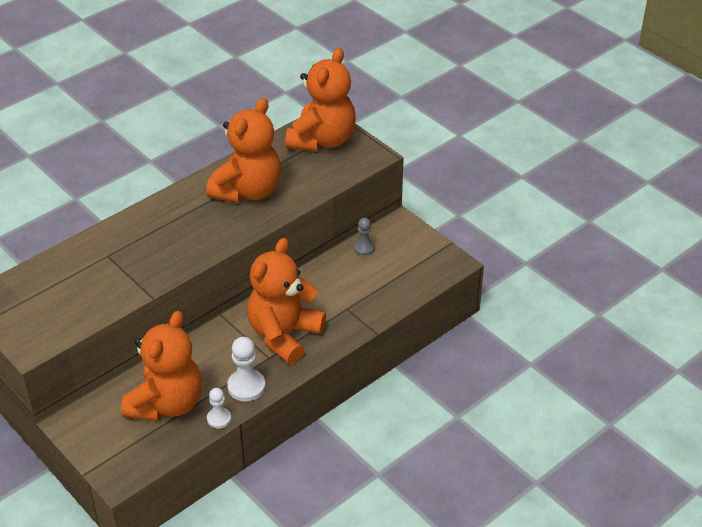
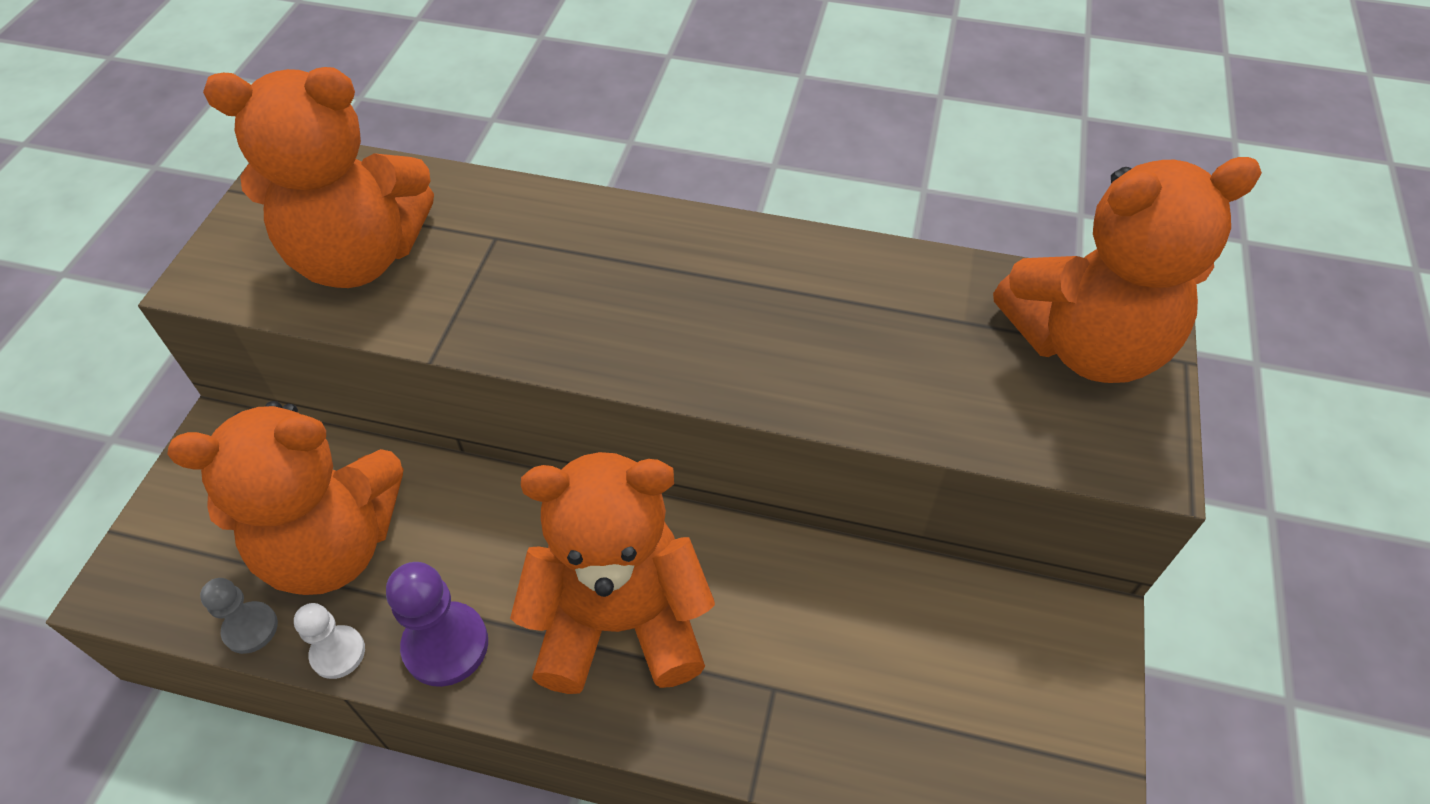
camera: 55 degrees right, 10 degrees up
(246, 386) = (446, 645): white pawn -> purple pawn
(248, 191) = (827, 321): orange teddy bear -> orange teddy bear (359, 257)
(364, 248) = (962, 607): grey pawn -> grey pawn (250, 628)

